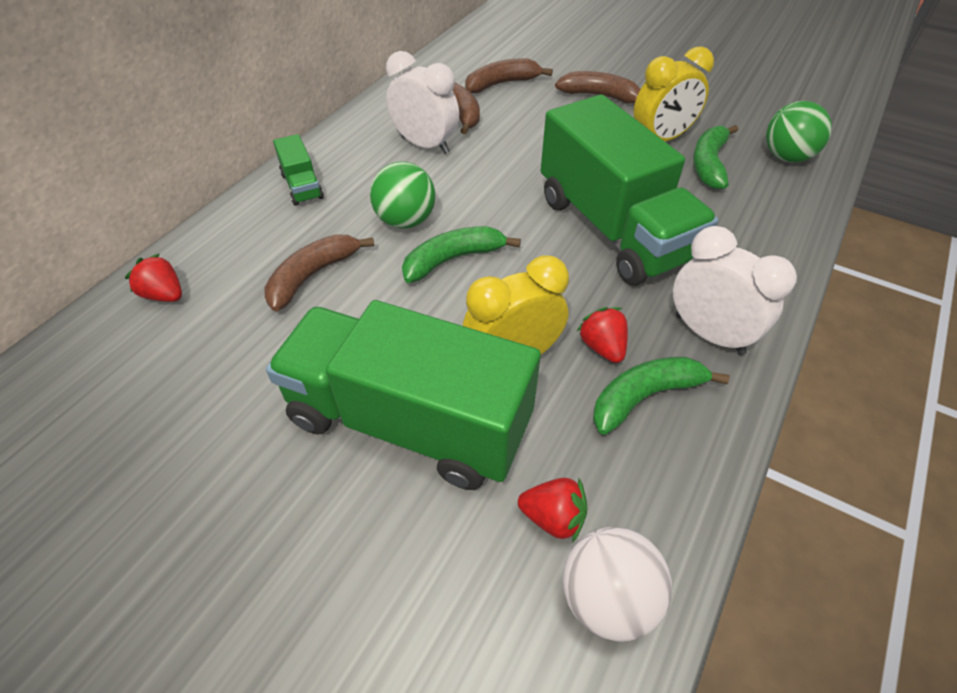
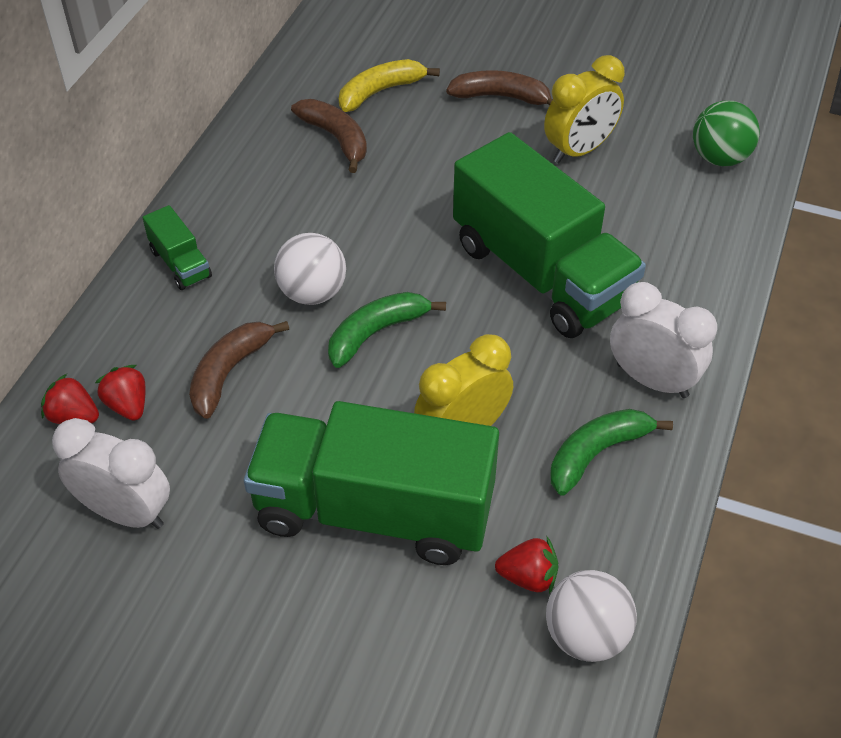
camera: 10 degrees left, 0 degrees up
(405, 221) = (312, 293): green ball -> white ball
(425, 145) = (309, 191): white clock -> white clock (126, 513)
(502, 84) = (380, 92): brown banana -> yellow banana
(602, 347) = (549, 409): red strawberry -> red strawberry (128, 405)
(709, 164) = (635, 177): green banana -> none

